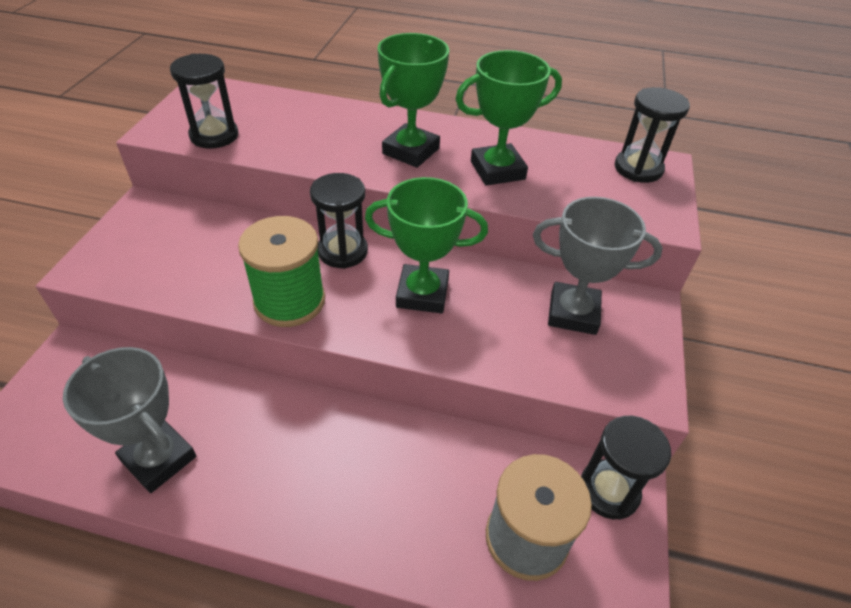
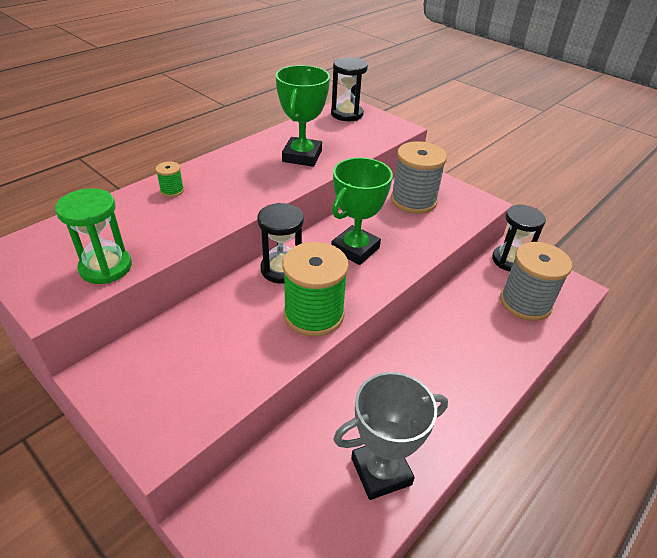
camera: 60 degrees left, 5 degrees down
(214, 136) = (106, 267): black hourglass -> green hourglass
(350, 120) = (172, 190): none -> green spool
(411, 151) = (244, 179): green trophy -> none
(573, 313) = (413, 200): grey trophy -> grey spool

